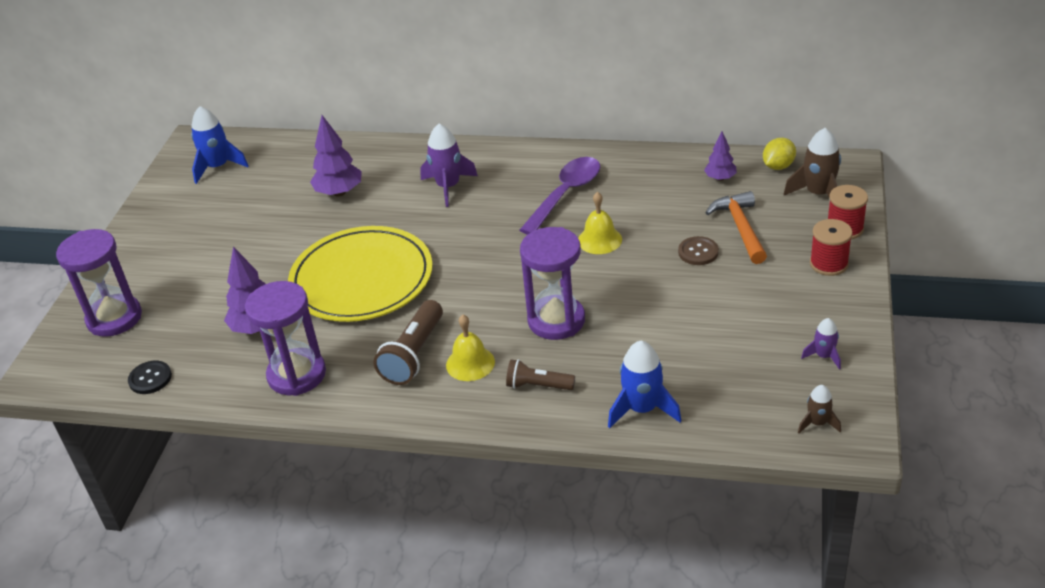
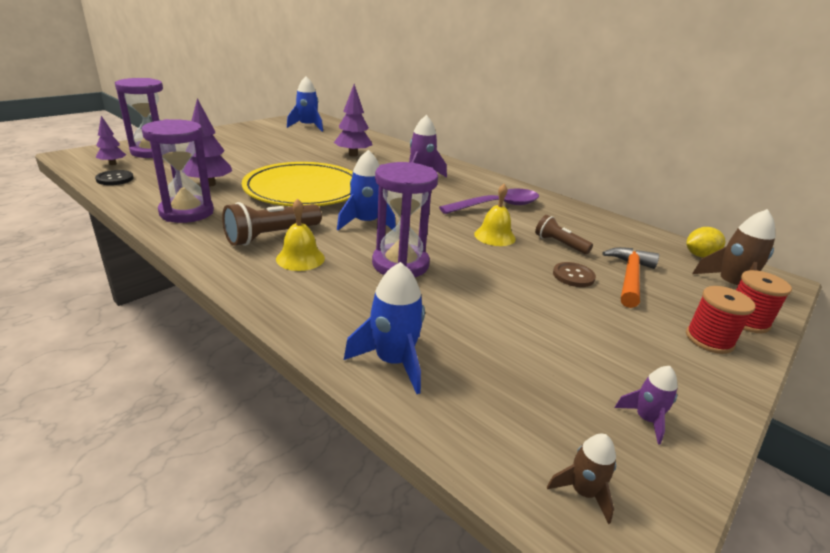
camera: 25 degrees right, 10 degrees down
(474, 289) = (366, 223): none -> blue rocket
(538, 386) = (328, 296): brown flashlight -> brown flashlight (559, 244)
(720, 178) = (636, 243): purple tree -> purple tree (112, 164)

